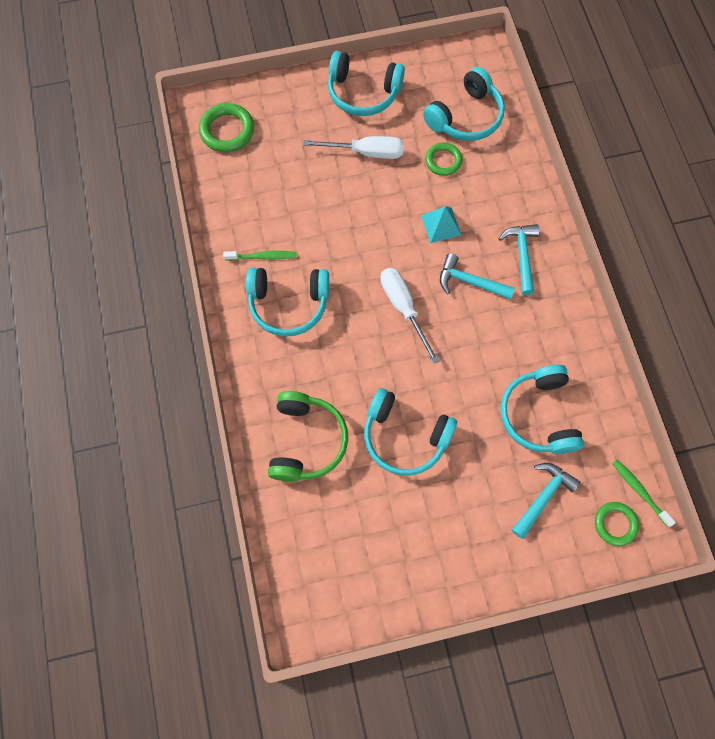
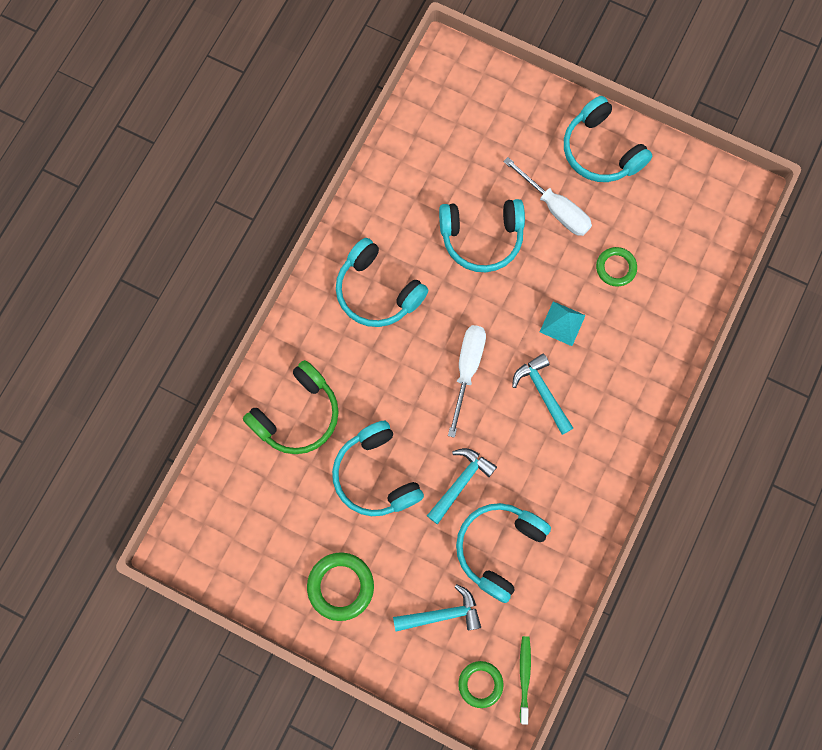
camera: 40 degrees right, 5 degrees up
(227, 131) = (454, 98): green ring -> green ring (340, 586)
(262, 257) = (390, 234): green toothbrush -> none
(466, 117) = (672, 243): turquoise headphones -> turquoise headphones (481, 238)
(521, 255) = (608, 405): turquoise hammer -> turquoise hammer (461, 482)

